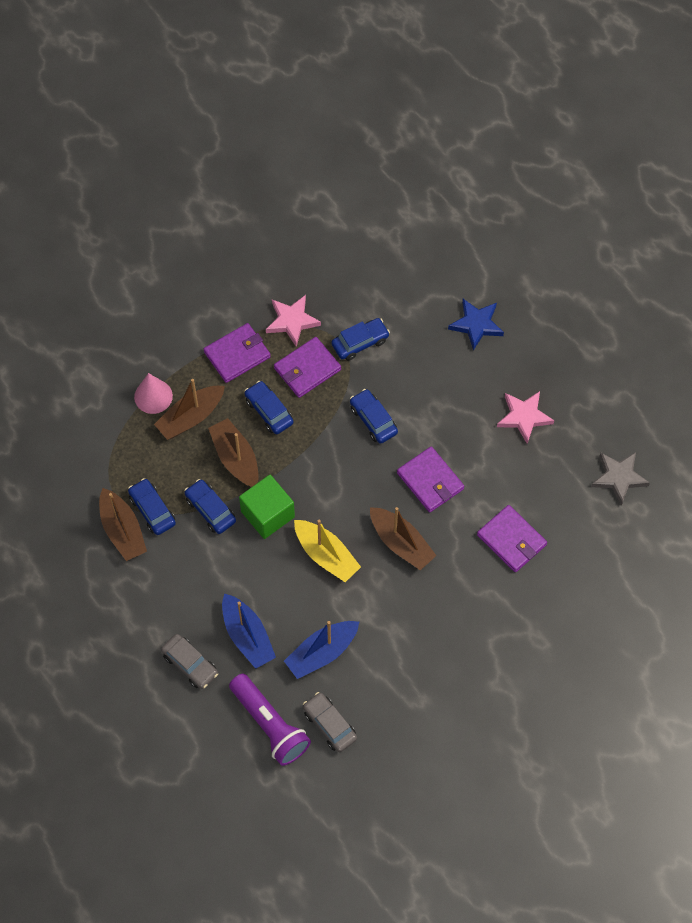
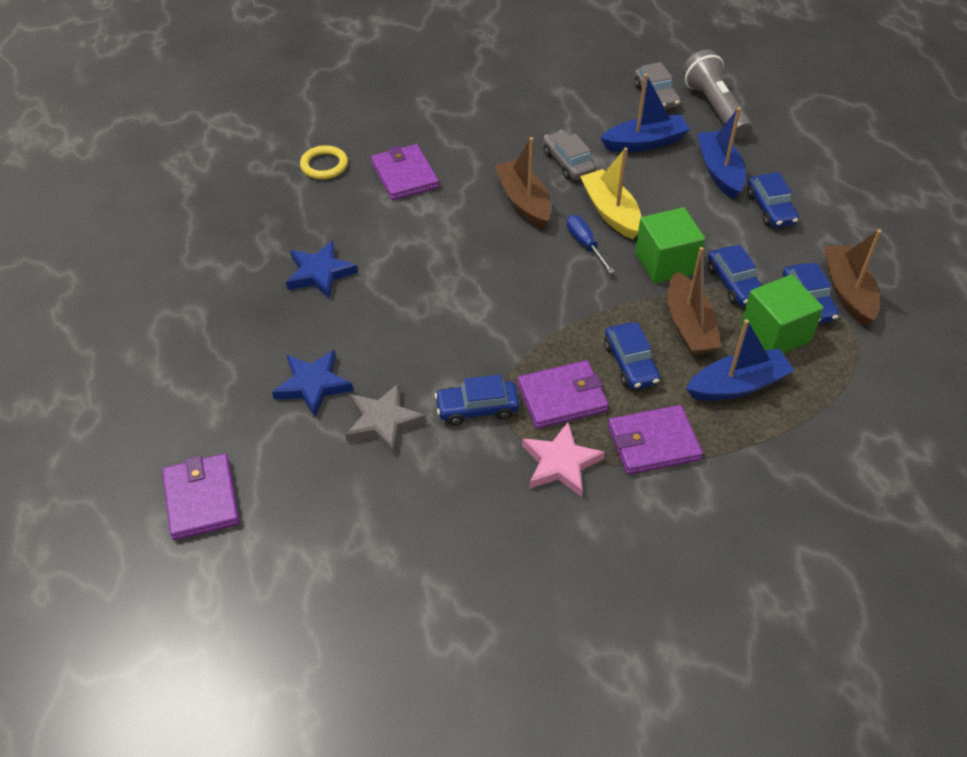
camera: 160 degrees left, 15 degrees down
(153, 396) = (785, 424): pink cone -> none
(171, 472) = (775, 333): none -> green cube
(190, 664) = (786, 166): grey car -> grey car (568, 163)
(191, 417) = (737, 385): brown boat -> blue boat
(269, 725) = (715, 108): purple flashlight -> grey flashlight
(336, 512) = (584, 244): none -> blue screwdriver
(373, 420) = (501, 318): blue car -> blue car (770, 209)
(430, 481) = (463, 244): purple wallet -> purple wallet (201, 499)
(524, 417) = (320, 273): pink star -> blue star
(584, 529) = (324, 165): none -> yellow ring
(619, 477) = (257, 195): grey star -> grey star (383, 422)

